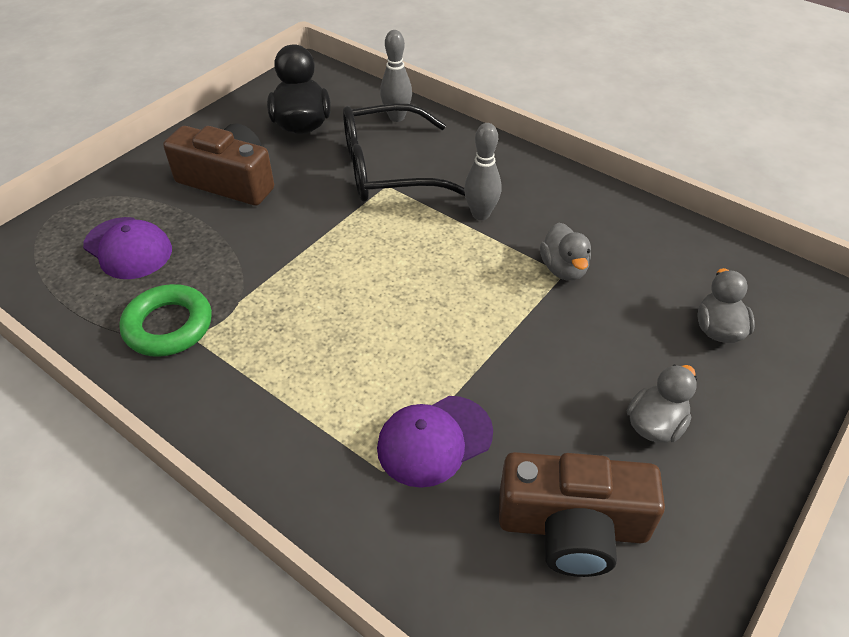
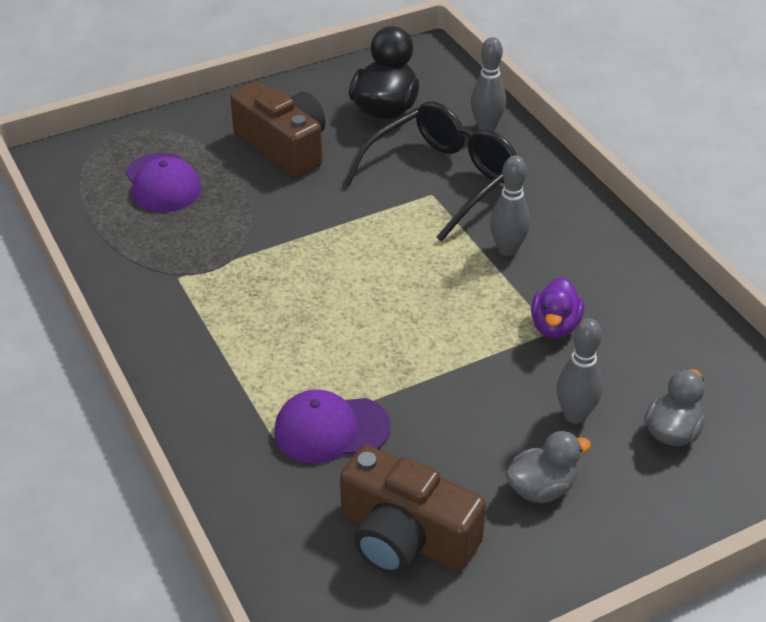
camera: 25 degrees right, 5 degrees down
(168, 326) = (162, 261): green ring -> none
(388, 170) = (443, 179): black glasses -> black glasses turned 120 degrees clockwise
(563, 269) = (555, 326): grey duck -> purple duck
(634, 343) = (575, 415): none -> grey bowling pin

